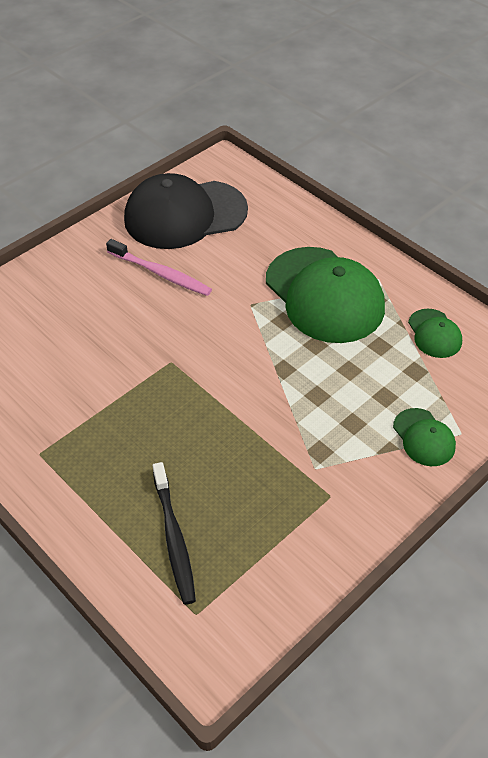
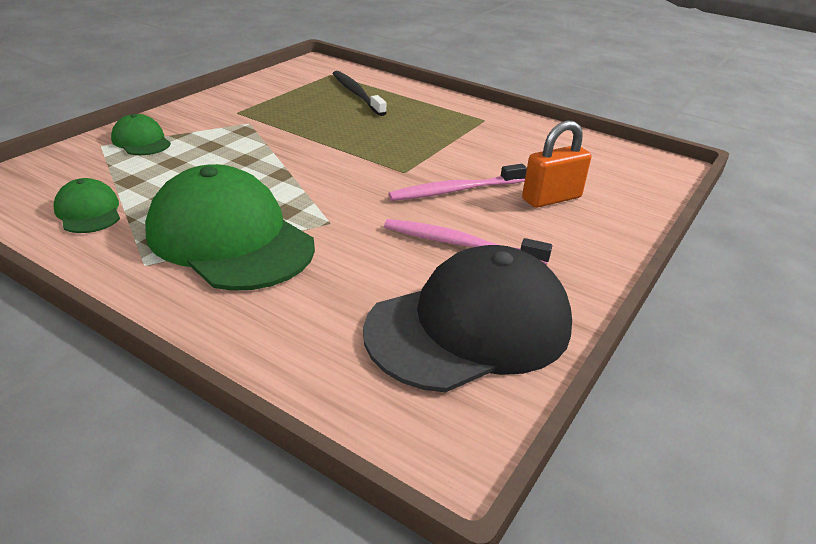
camera: 165 degrees right, 15 degrees down
(59, 313) = (551, 198): none -> orange padlock
(136, 331) = (455, 190): none -> pink toothbrush

